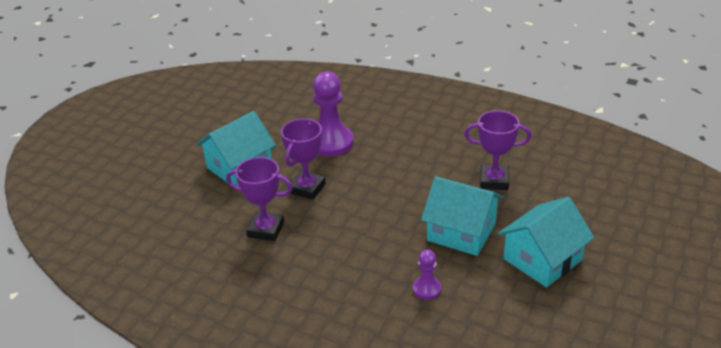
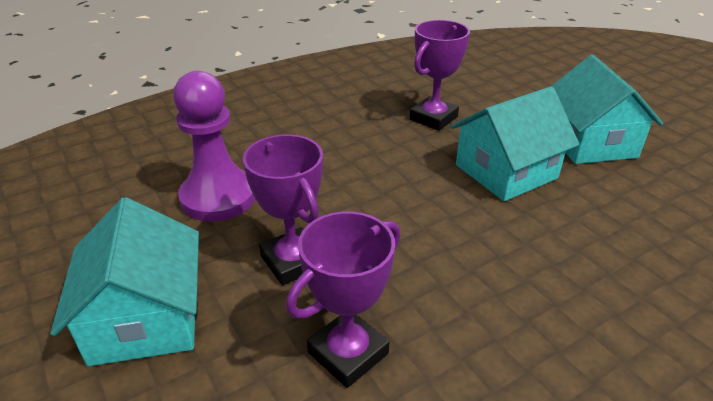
camera: 60 degrees left, 0 degrees up
(427, 289) = (600, 239): purple pawn -> none

